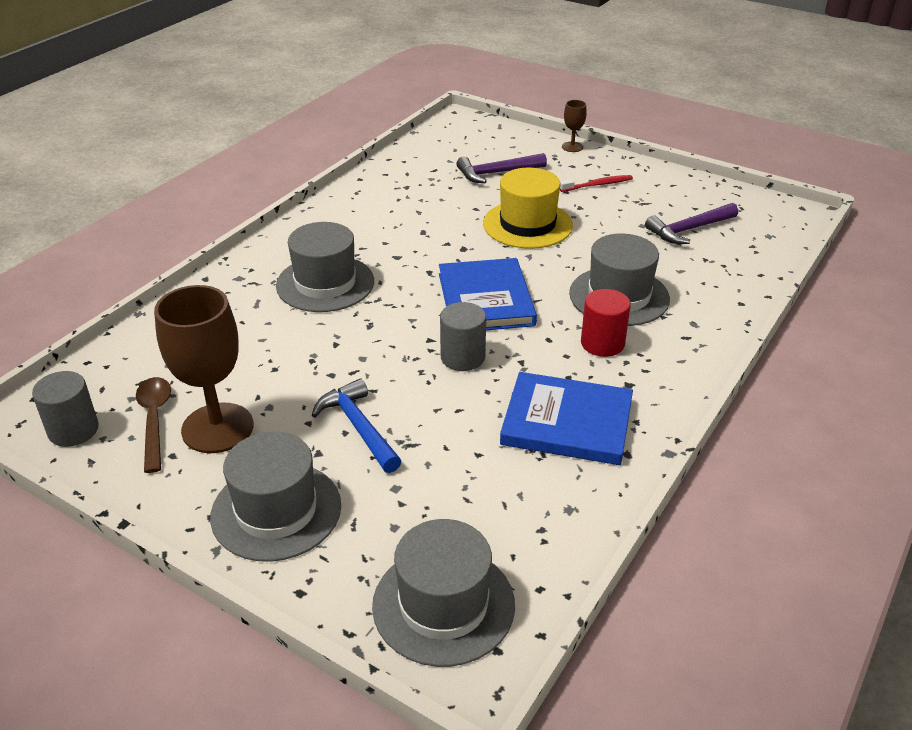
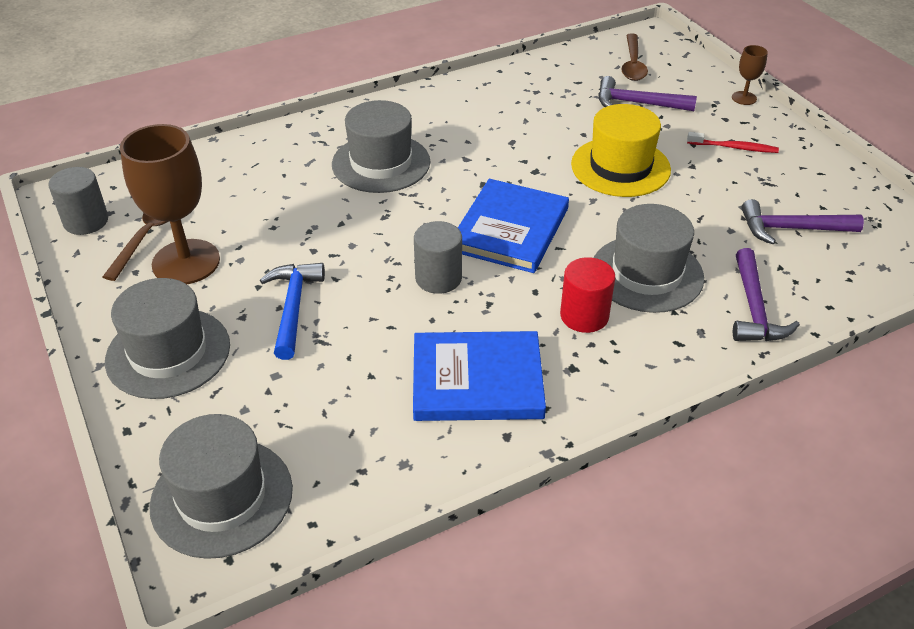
camera: 30 degrees right, 5 degrees up
(466, 144) = (633, 64): none -> brown spoon
(567, 422) = (477, 380): blue book -> blue book turned 45 degrees counterclockwise
(714, 294) = (754, 309): none -> purple hammer

